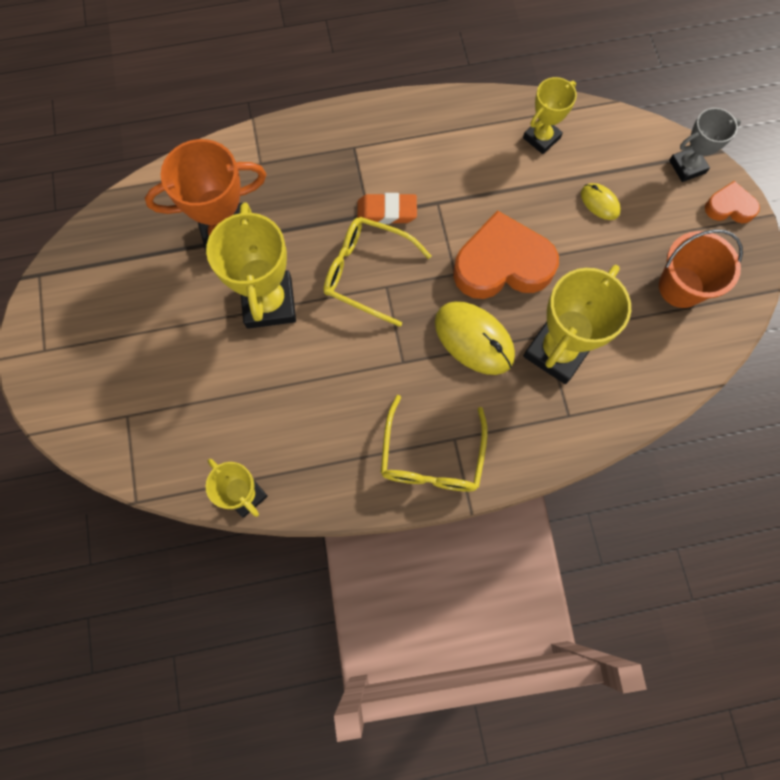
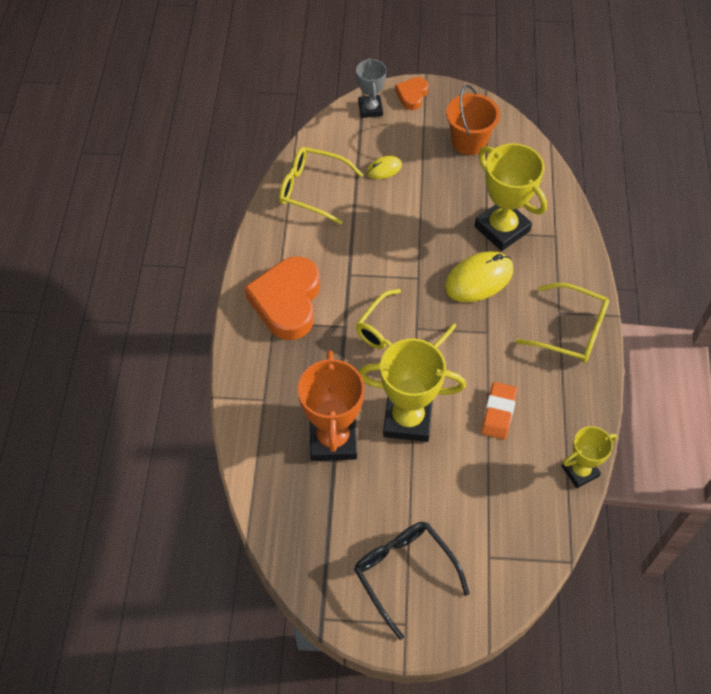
camera: 75 degrees left, 15 degrees down
(95, 338) = (405, 573): none -> black glasses
(386, 211) = (346, 312): orange eraser -> orange eraser (498, 413)
(502, 264) = (419, 244): orange heart -> orange heart (287, 302)
(541, 138) = (313, 189): yellow trophy -> yellow glasses

